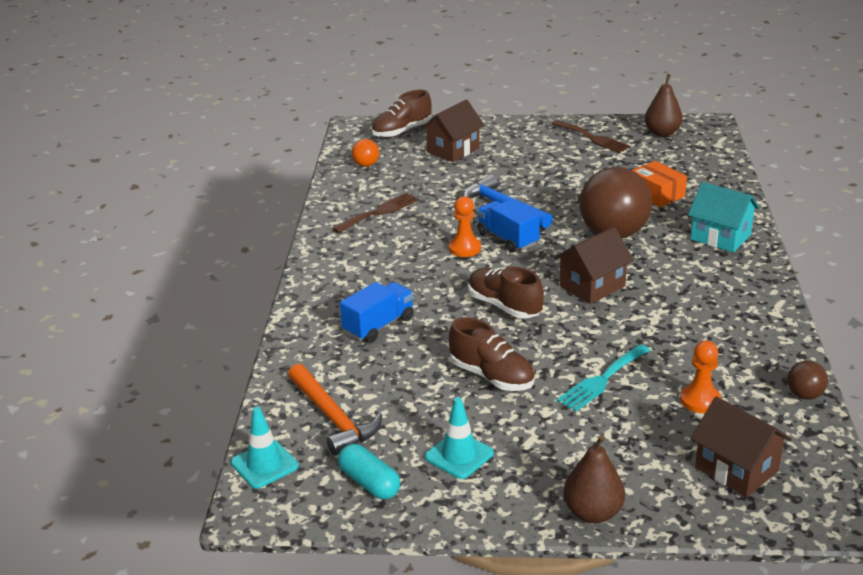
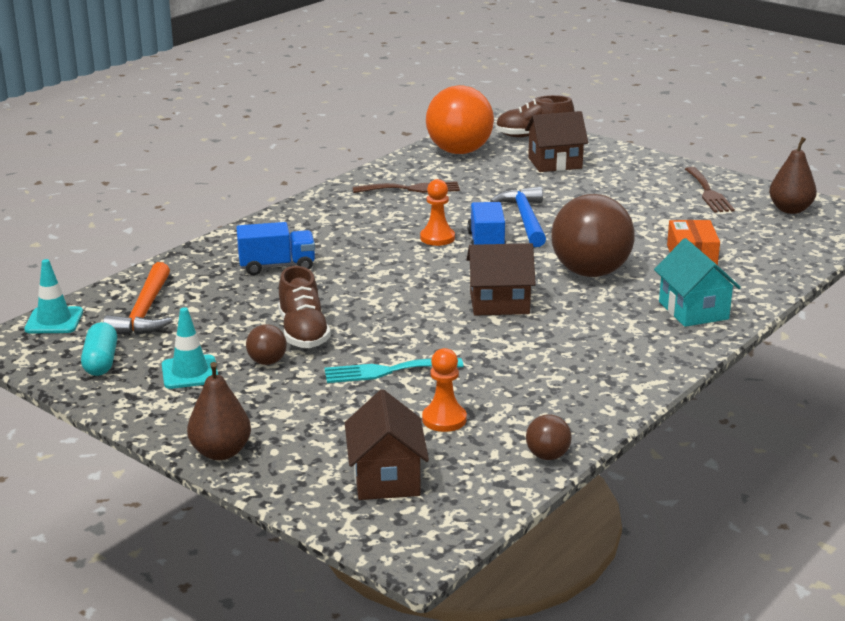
camera: 35 degrees right, 5 degrees down
(366, 165) = (459, 151): orange ball -> orange ball, size x2.28
(504, 306) = (398, 290): brown shoe -> none
(504, 415) = (267, 362): none -> brown ball

